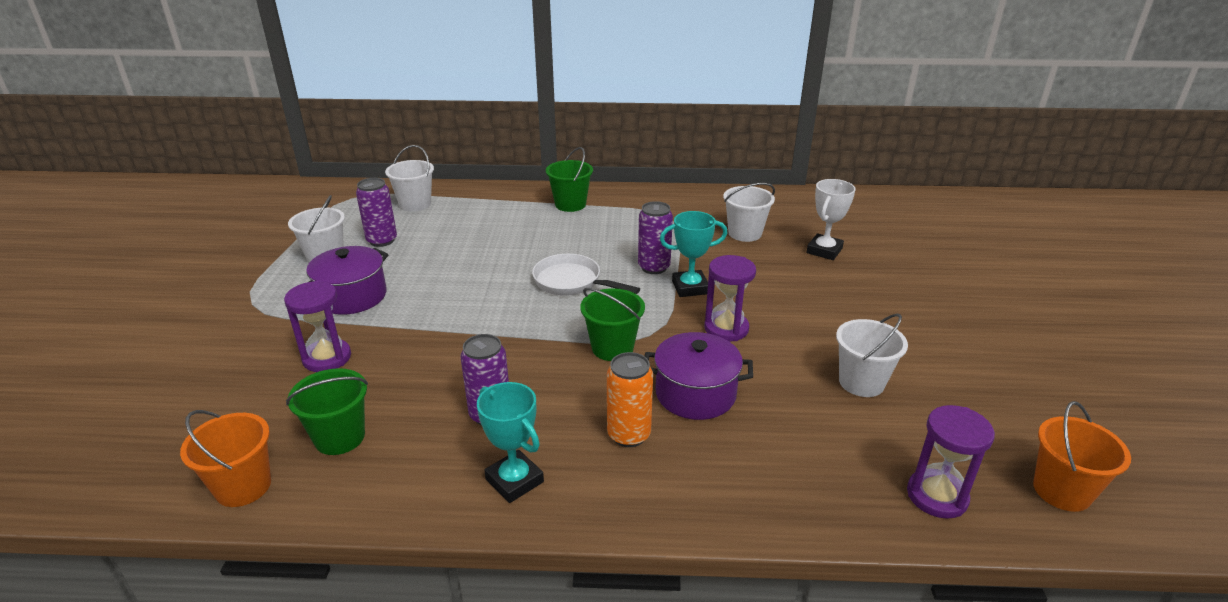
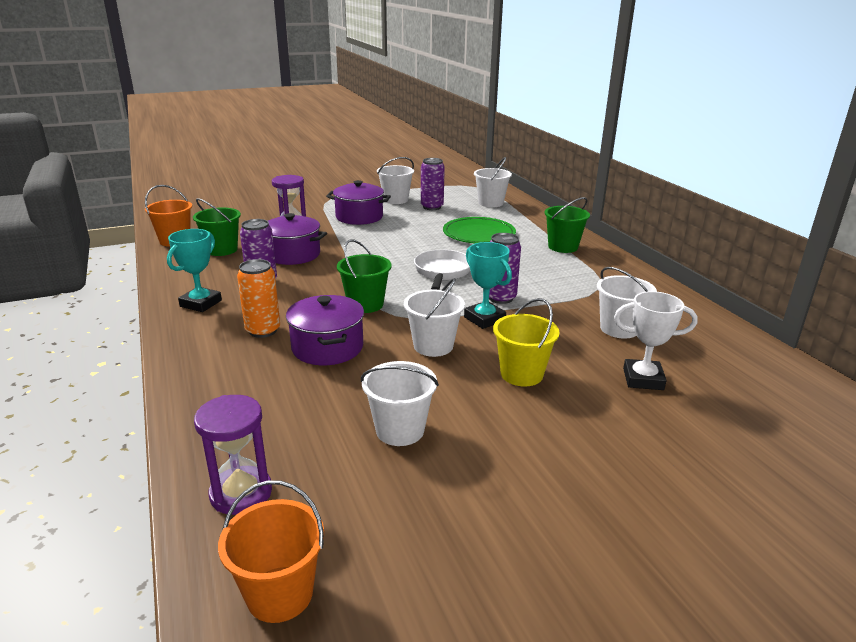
camera: 65 degrees right, 5 degrees down
(424, 374) = (293, 255): none -> purple pot
(494, 235) = (479, 234): none -> green plate
(726, 328) = (433, 346): purple hourglass -> white bucket
(796, 298) = (521, 374): none -> yellow bucket

